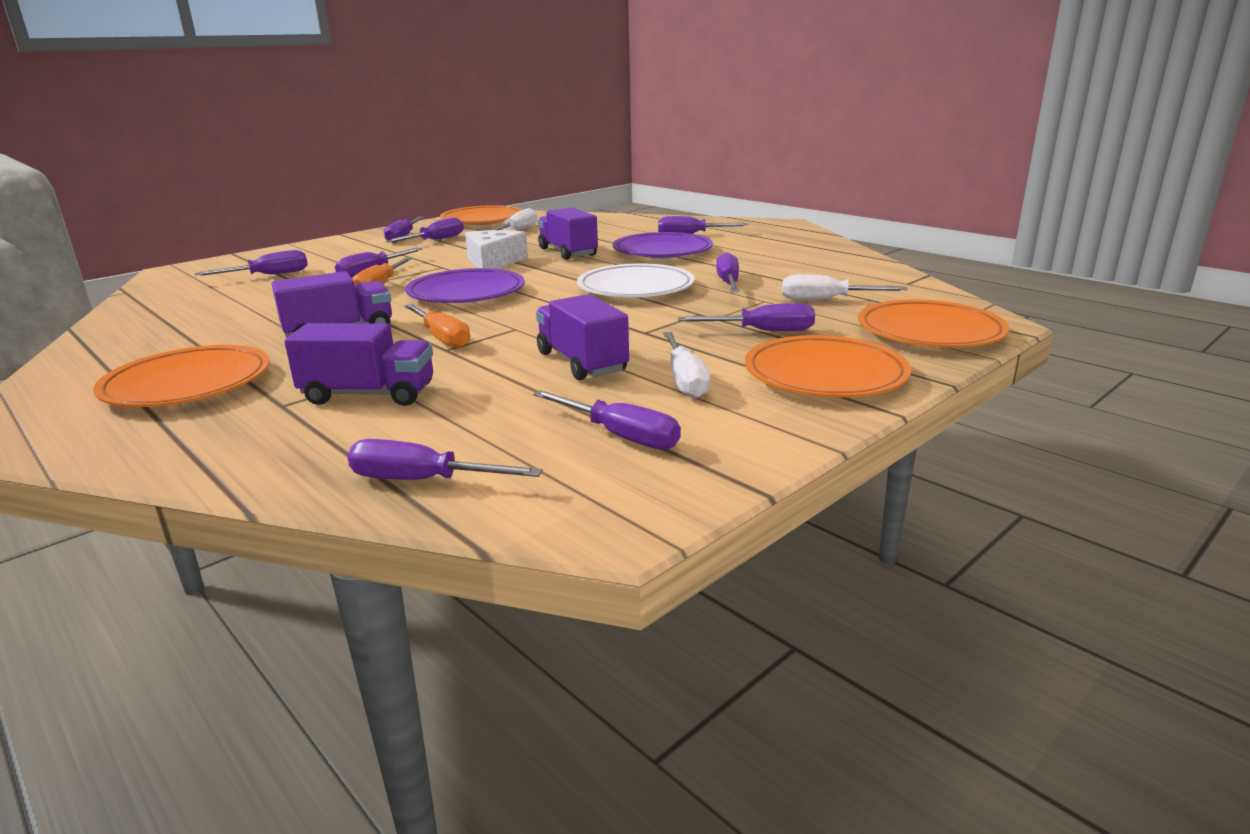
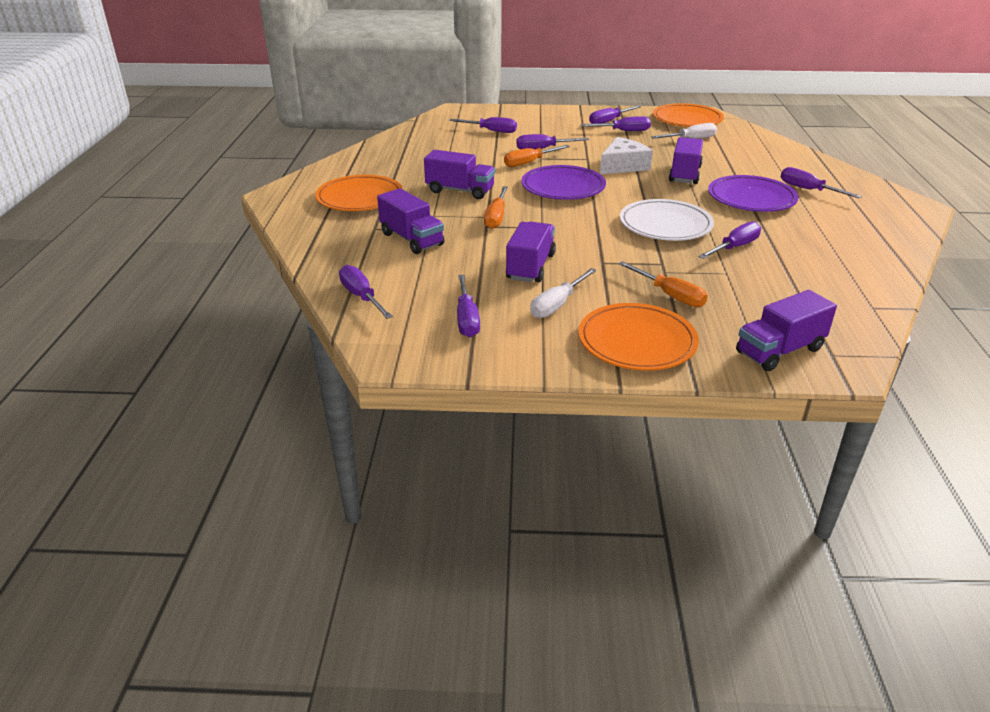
camera: 45 degrees right, 10 degrees up
(763, 331) = (670, 295): purple screwdriver -> orange screwdriver
(826, 300) = (770, 292): white screwdriver -> none
(929, 332) = (779, 351): orange plate -> purple truck

